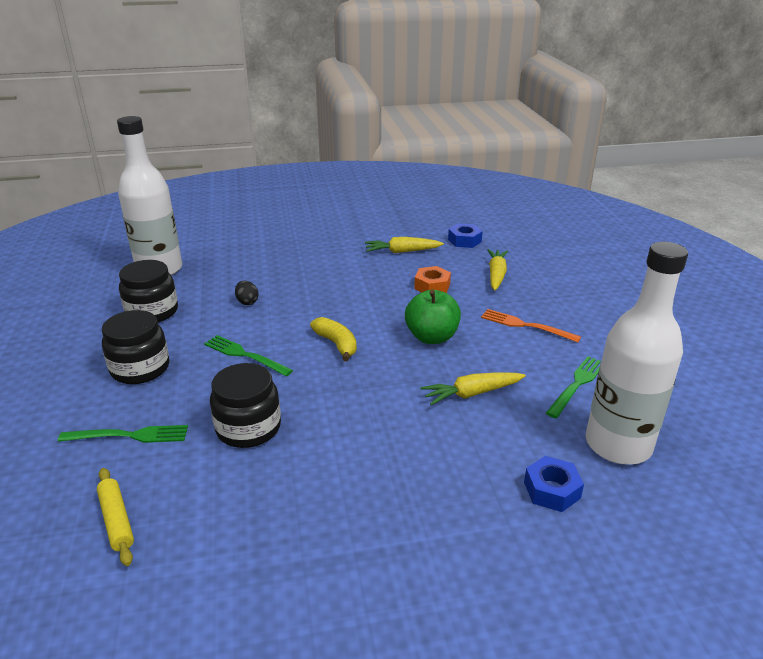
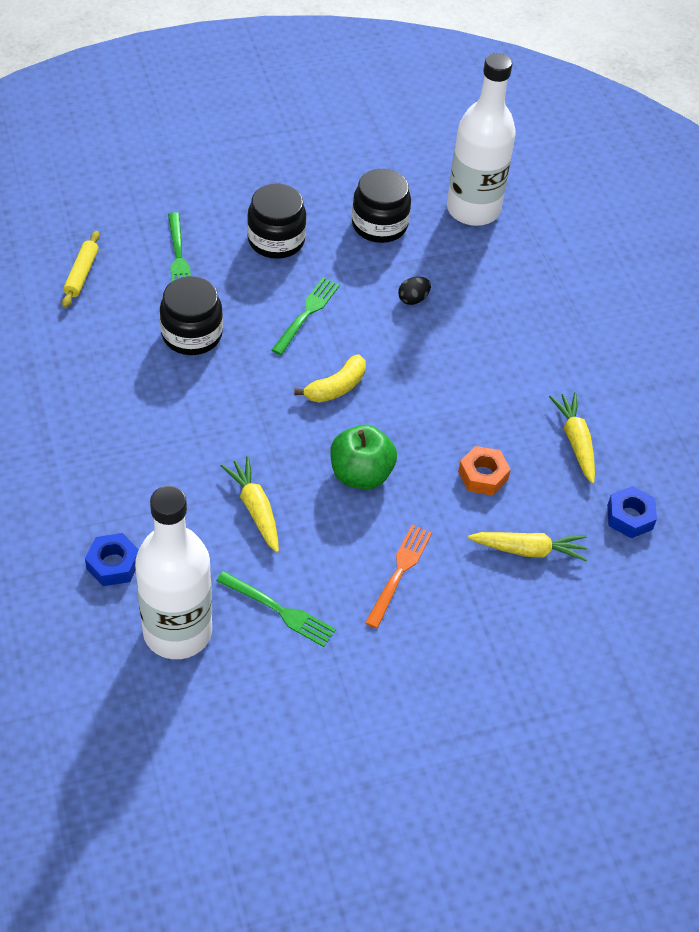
camera: 80 degrees right, 20 degrees up
(116, 520) = (81, 274): yellow rolling pin -> yellow rolling pin turned 45 degrees counterclockwise

